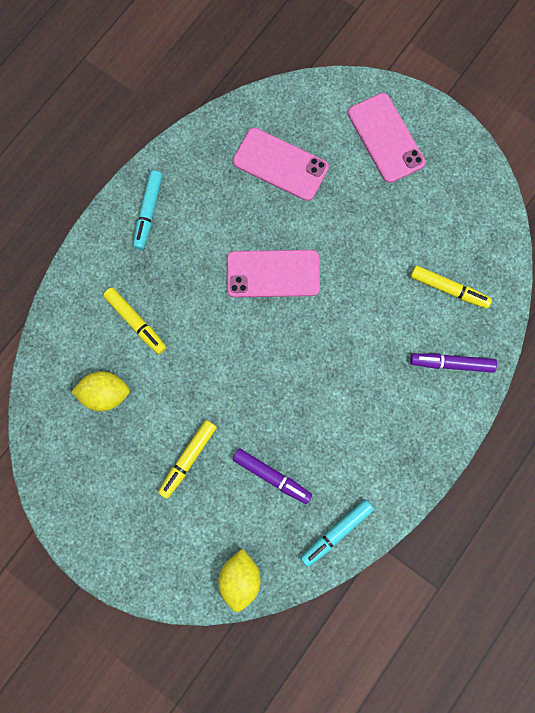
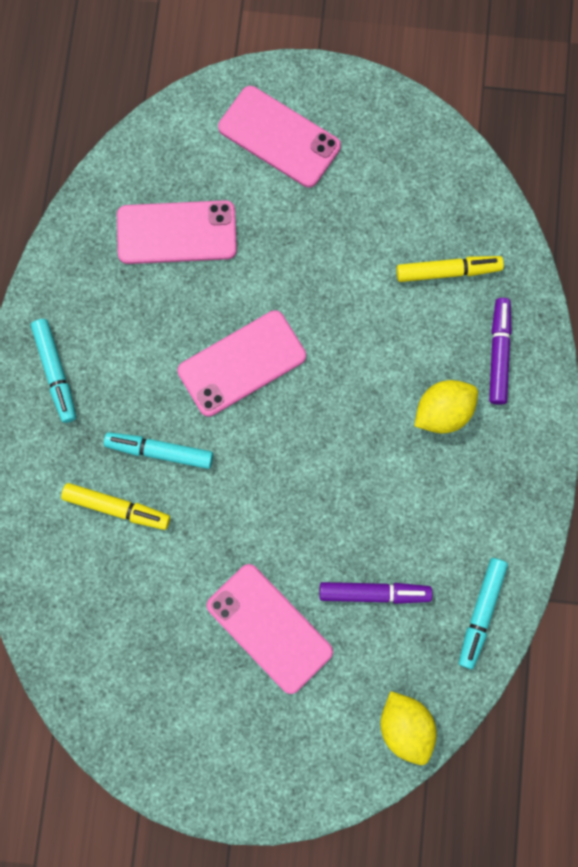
camera: 30 degrees left, 0 degrees up
(105, 393) = (130, 609): yellow lemon -> yellow lemon (443, 412)
(185, 301) = (160, 451): none -> turquoise marker
(188, 459) = (269, 628): yellow marker -> pink phone
(451, 363) = (498, 353): purple marker -> purple marker turned 120 degrees clockwise

